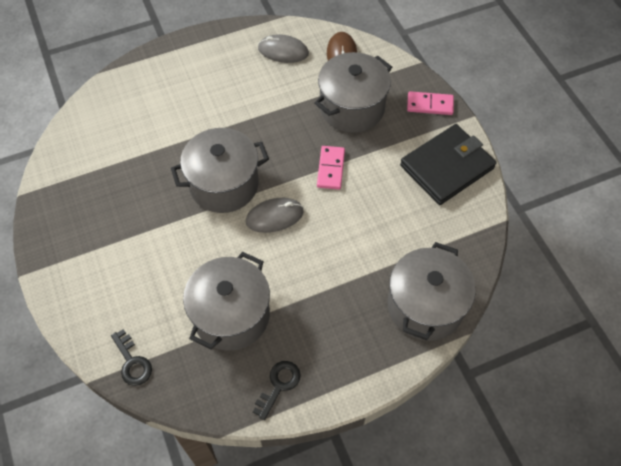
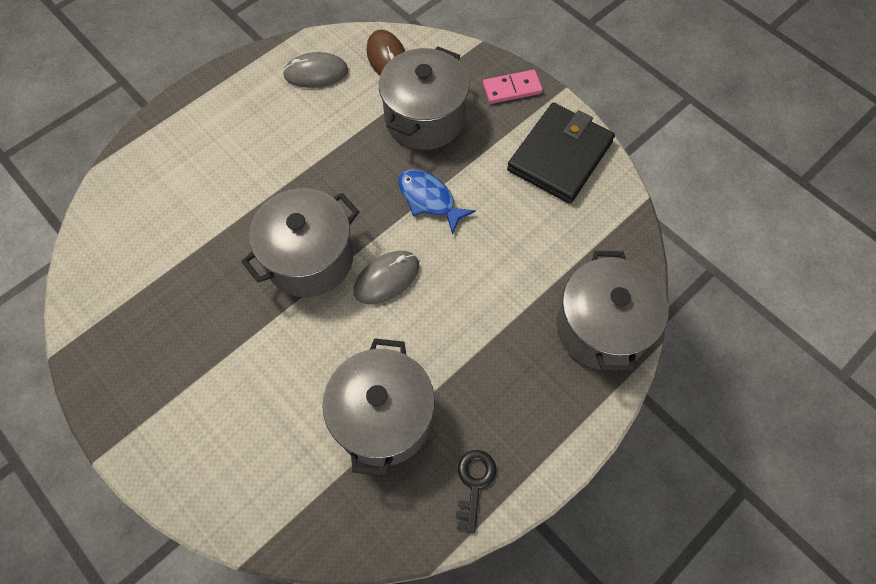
camera: 20 degrees left, 5 degrees up
(132, 362) = (285, 521): black key -> none
(330, 169) = (429, 199): pink domino -> blue fish

